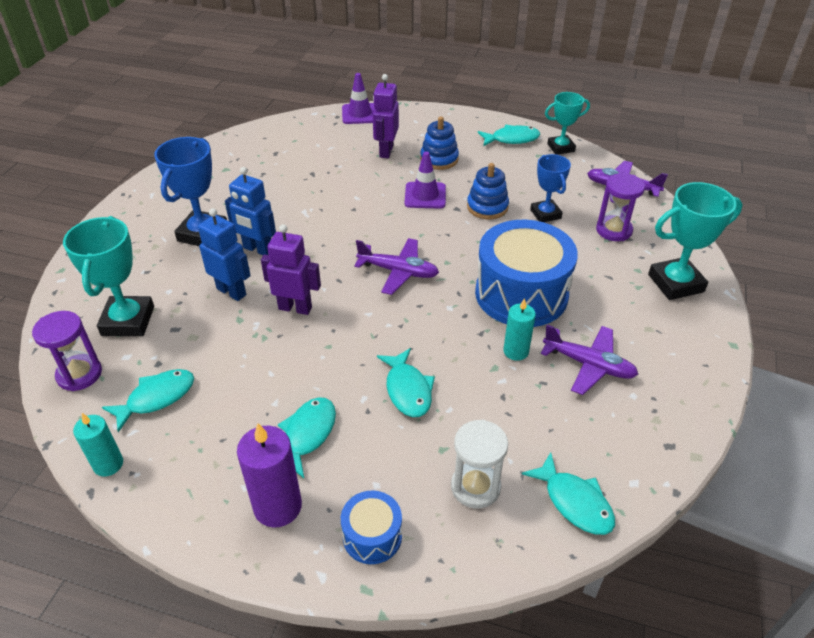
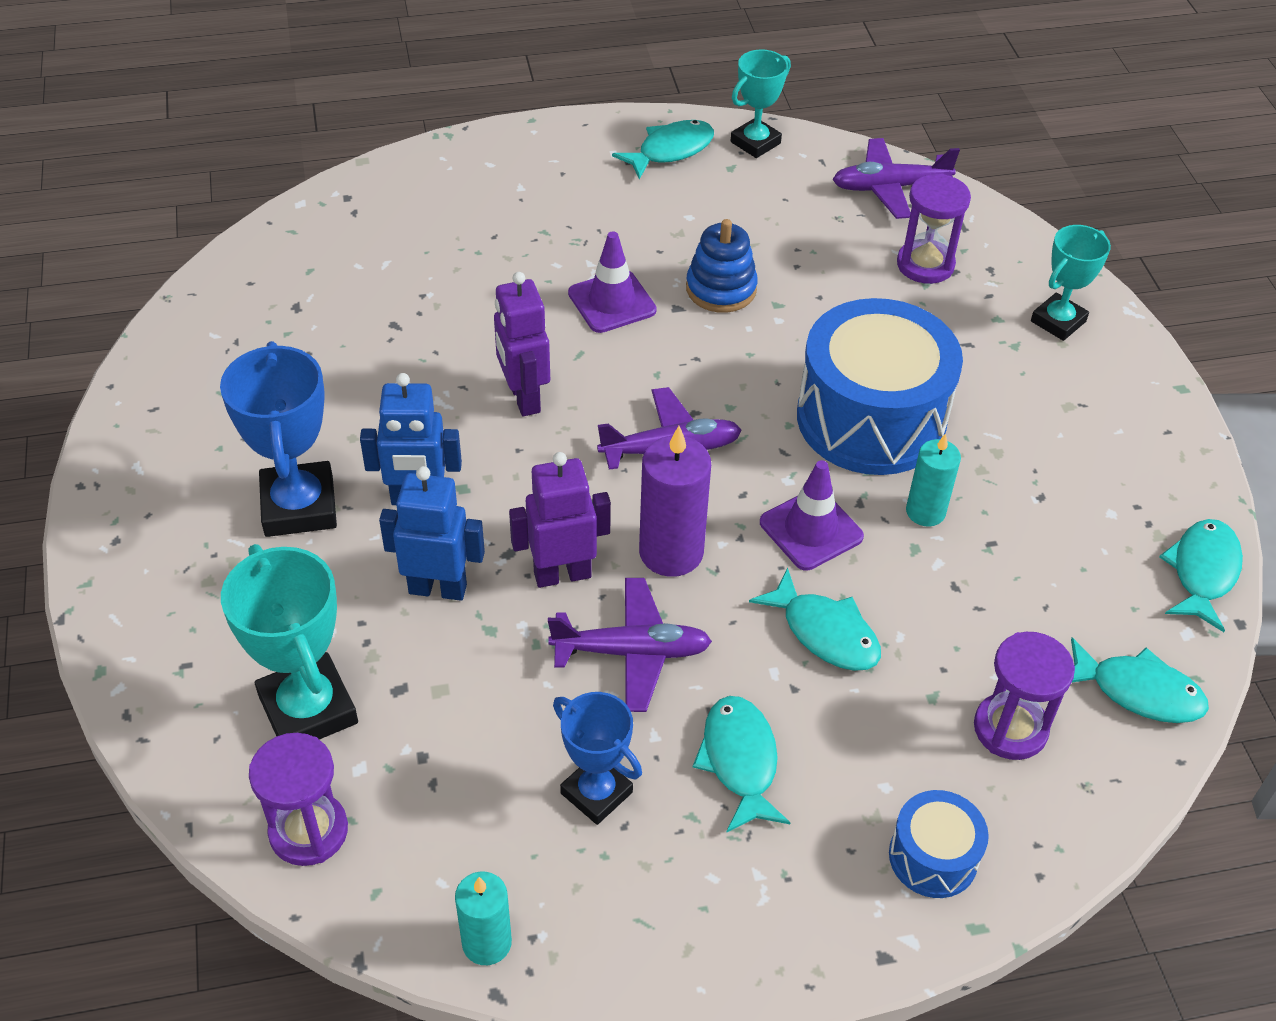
camera: 30 degrees left, 5 degrees up
(156, 398) = (470, 810): turquoise fish -> turquoise fish (1202, 572)
(277, 506) = (781, 880): purple candle -> purple candle (671, 552)
(359, 114) = (384, 180): purple traffic cone -> purple traffic cone (811, 530)
(386, 151) = (486, 240): purple robot -> purple robot (523, 398)
(439, 159) = (584, 226): blue stacking toy -> none
(475, 487) = (1010, 728): white hourglass -> purple hourglass
(545, 214) = (813, 271): blue trophy -> blue trophy (596, 793)
(589, 365) = (1030, 492): purple plane -> purple plane (632, 652)
(675, 283) = (1058, 321): turquoise trophy -> turquoise trophy, size x0.64

